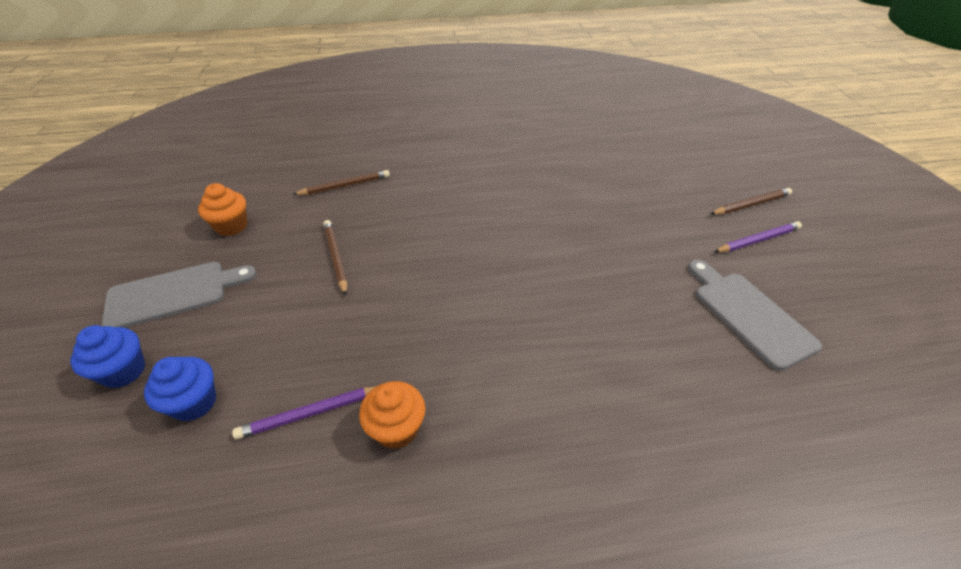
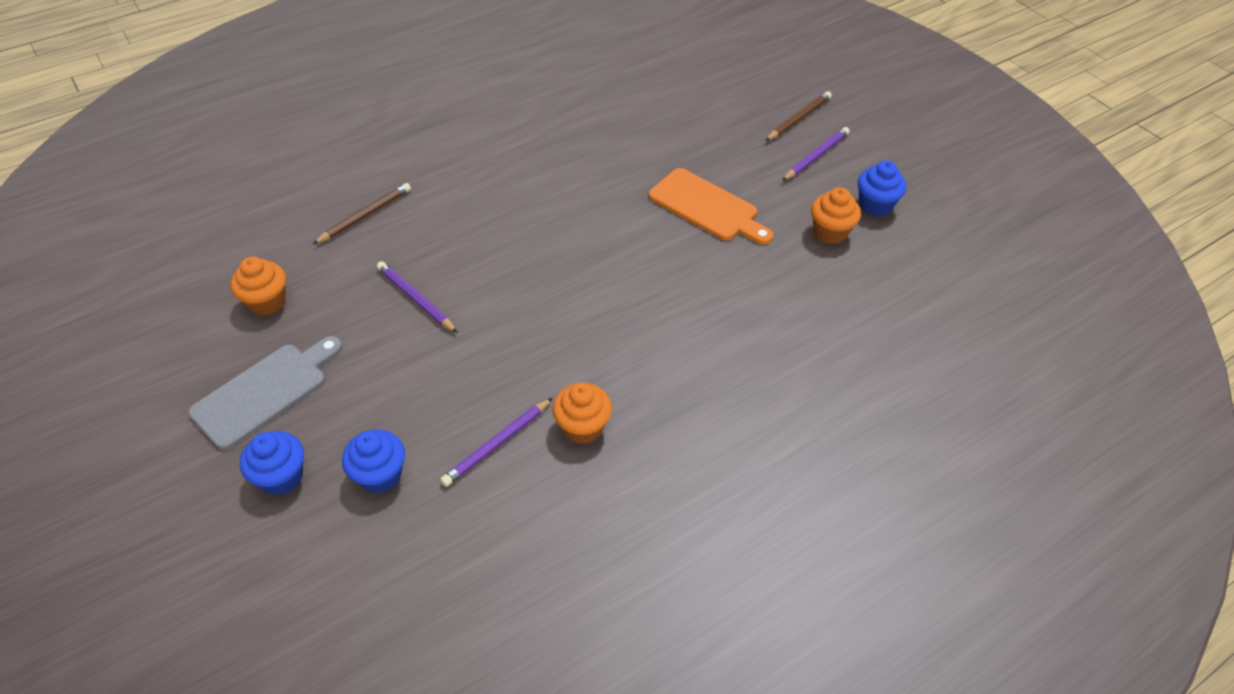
camera: 25 degrees left, 5 degrees up
(335, 257) = (415, 299): brown pencil -> purple pencil
(628, 255) = (707, 207): none -> orange cutting board
(749, 314) = (830, 232): grey cutting board -> orange cupcake
(810, 302) = (875, 205): none -> blue cupcake

